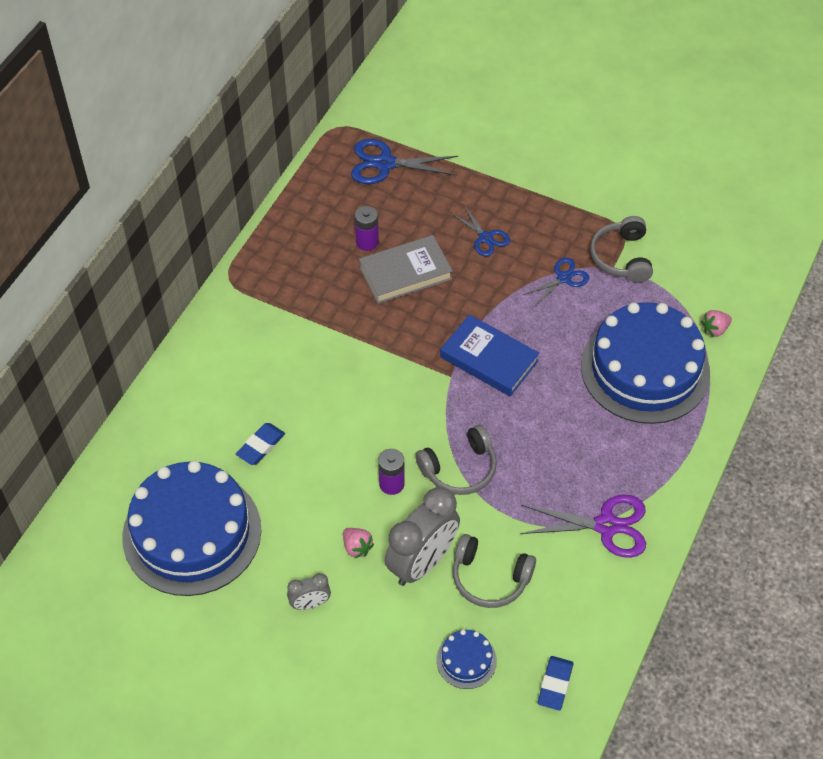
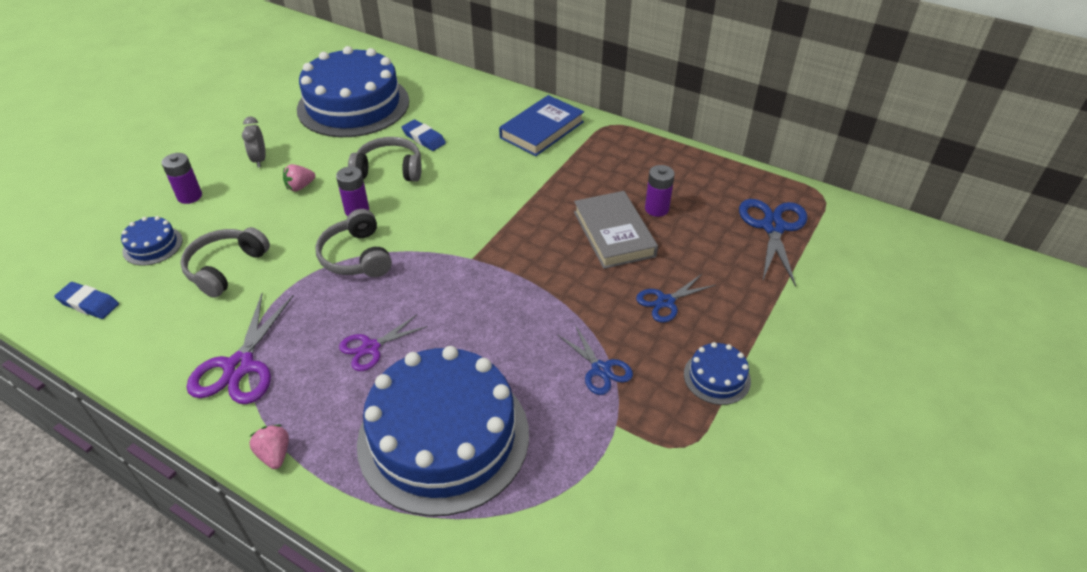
camera: 95 degrees right, 10 degrees down
(382, 655) = (189, 196): none -> purple battery
(422, 563) = (265, 225): grey clock -> none
(489, 359) = (488, 289): blue book -> blue book (542, 130)
(558, 210) = (717, 377): none -> blue cake
(569, 433) = (370, 347): none -> purple scissors
(621, 257) = (634, 438): grey headphones -> grey headphones (389, 170)
(714, 329) = (495, 536): pink strawberry -> pink strawberry (275, 454)

